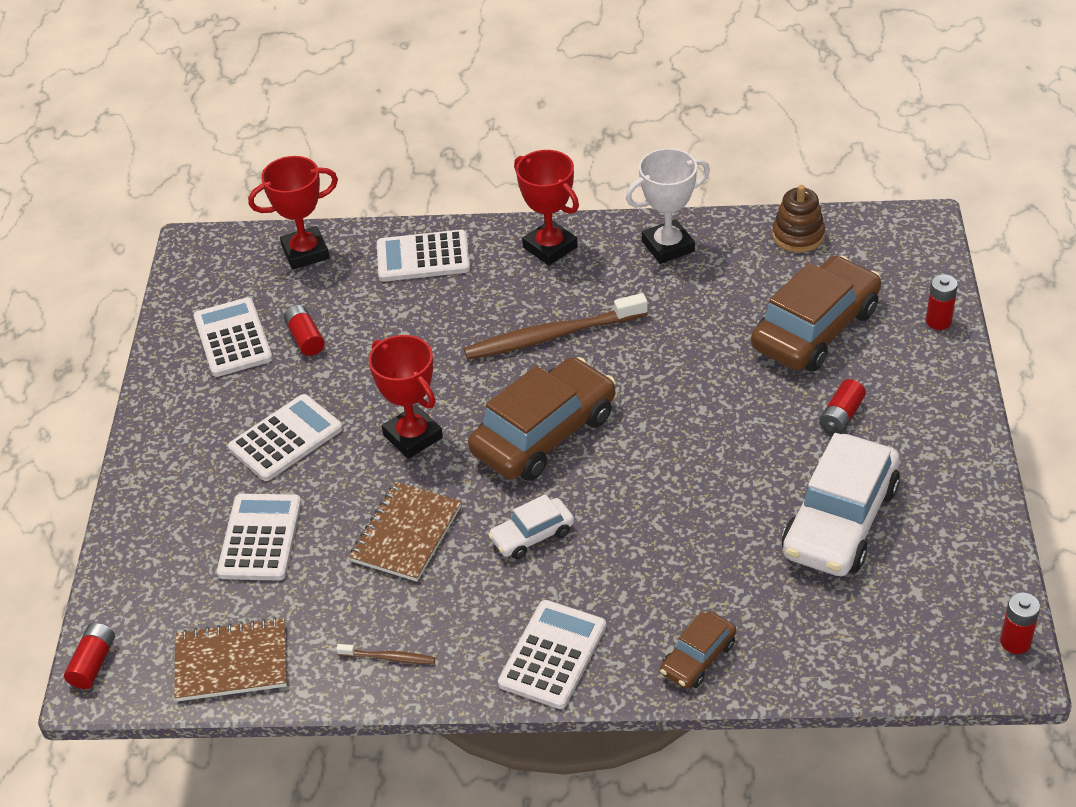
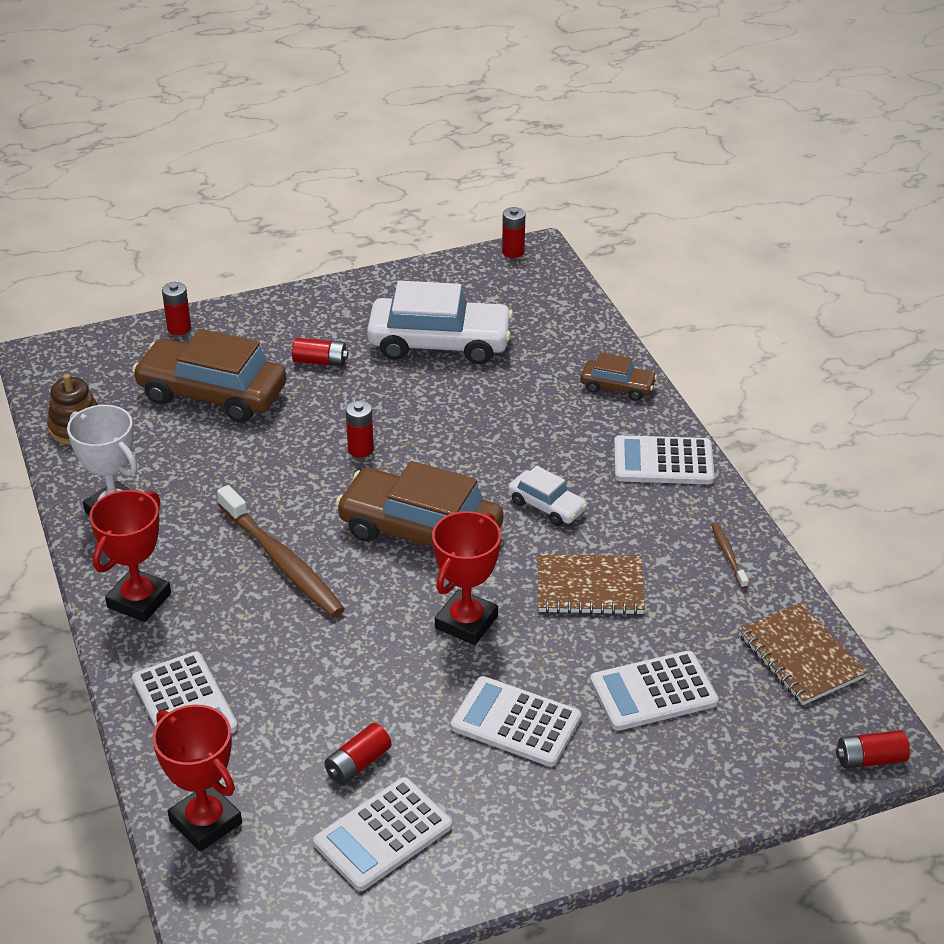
camera: 115 degrees left, 5 degrees down
(682, 417) = (360, 449): none -> red battery

